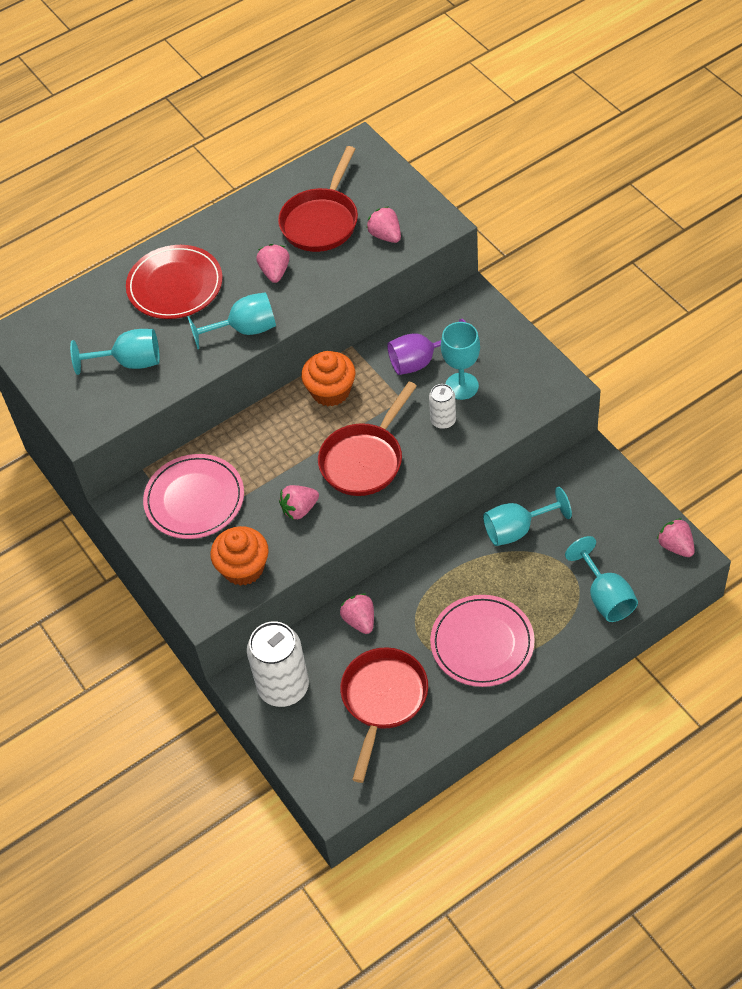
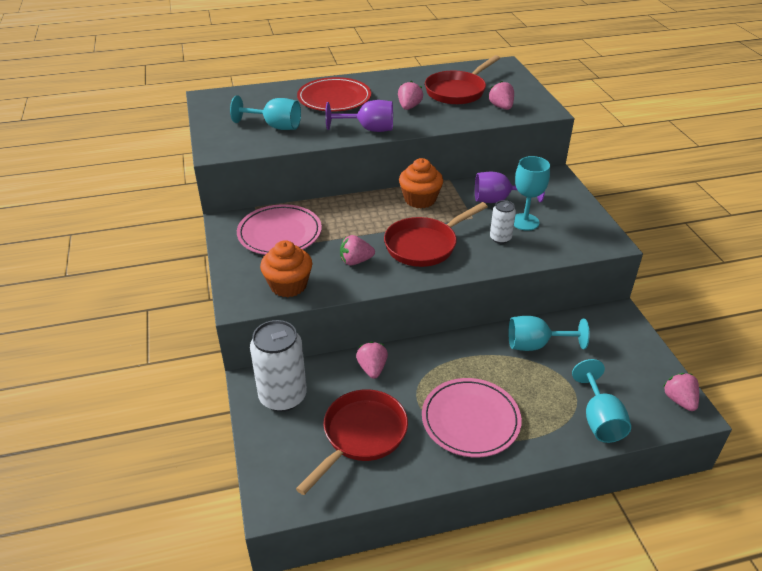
camera: 15 degrees right, 15 degrees down
(245, 330) = (368, 129): turquoise goblet -> purple goblet

